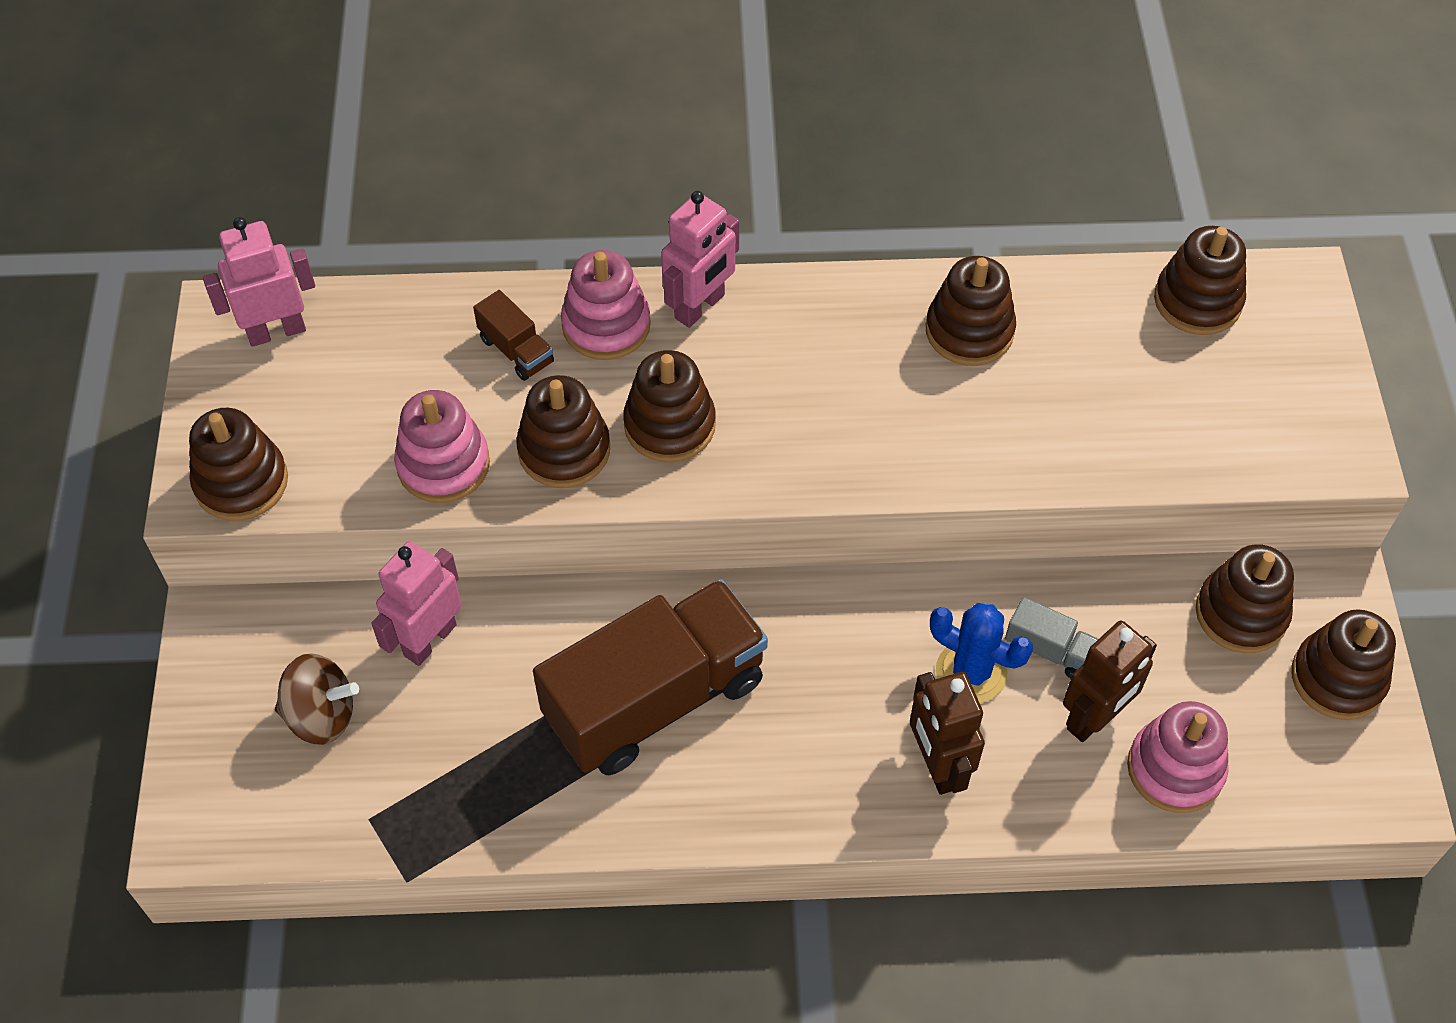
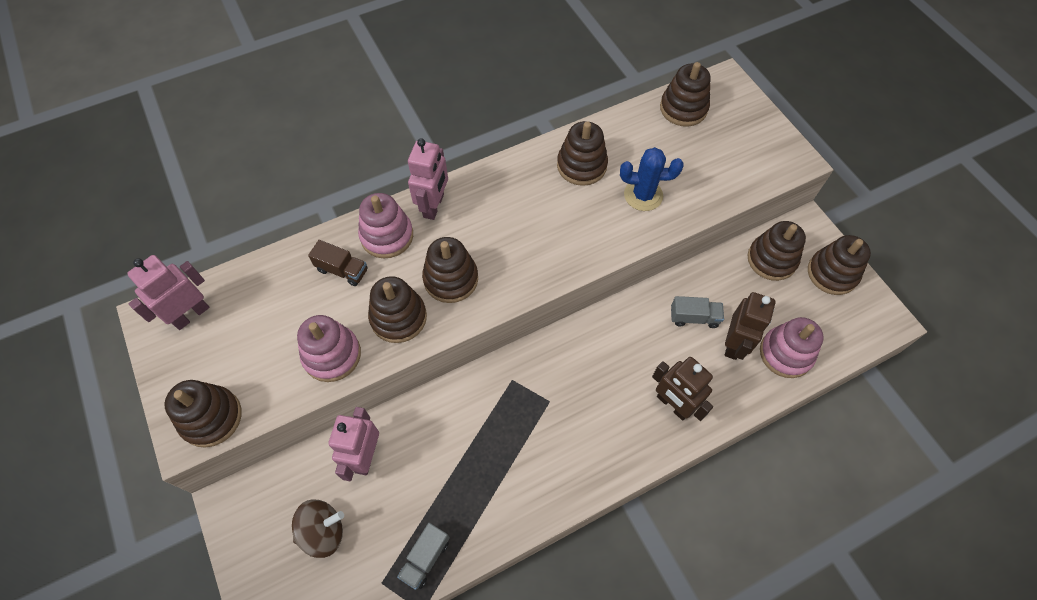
camera: 25 degrees left, 5 degrees up
(446, 814) = (425, 558): none -> grey truck
(655, 699) = (509, 434): brown truck -> none
(971, 672) = (662, 346): blue cactus -> blue cactus (643, 195)

